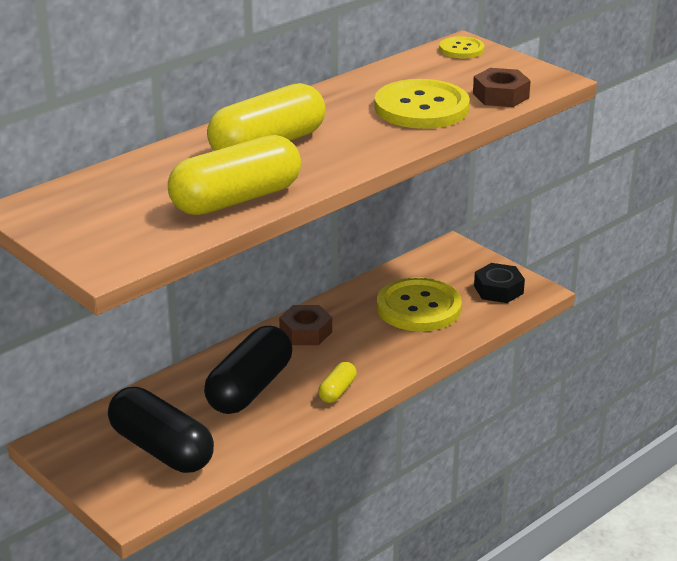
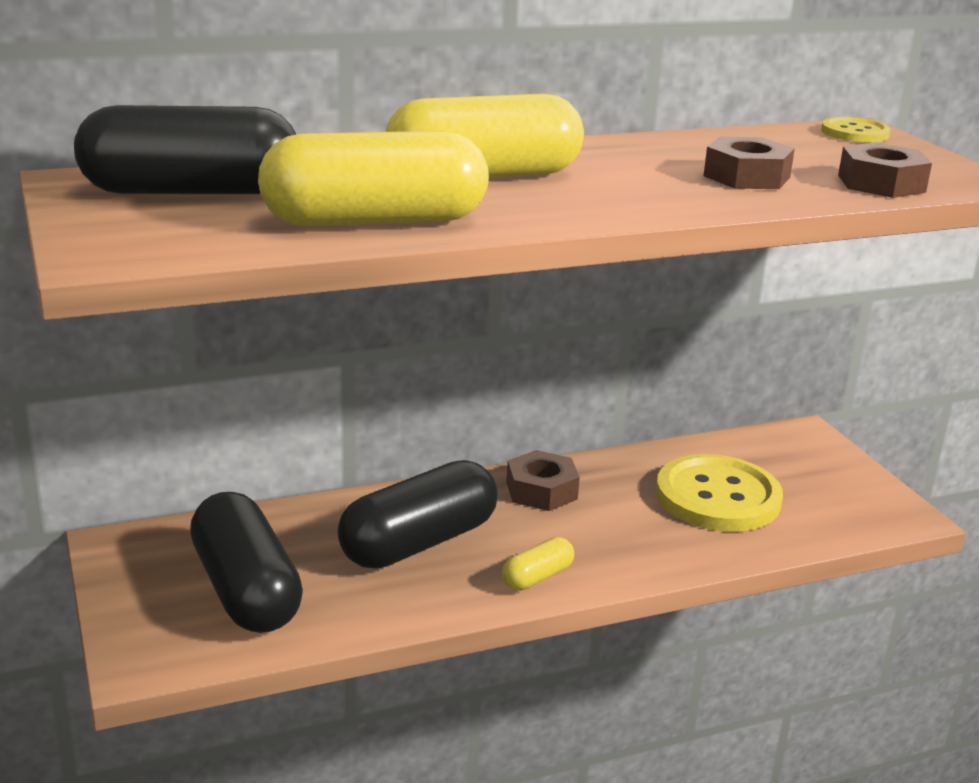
camera: 20 degrees right, 5 degrees down
(103, 202) = (191, 192): none -> black capsule
(421, 108) = (746, 177): yellow button -> brown nut
(498, 289) = (848, 501): black nut -> none

